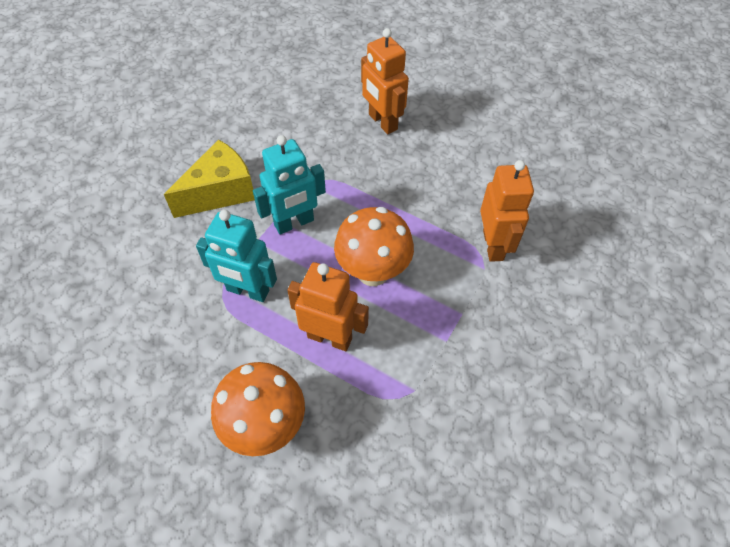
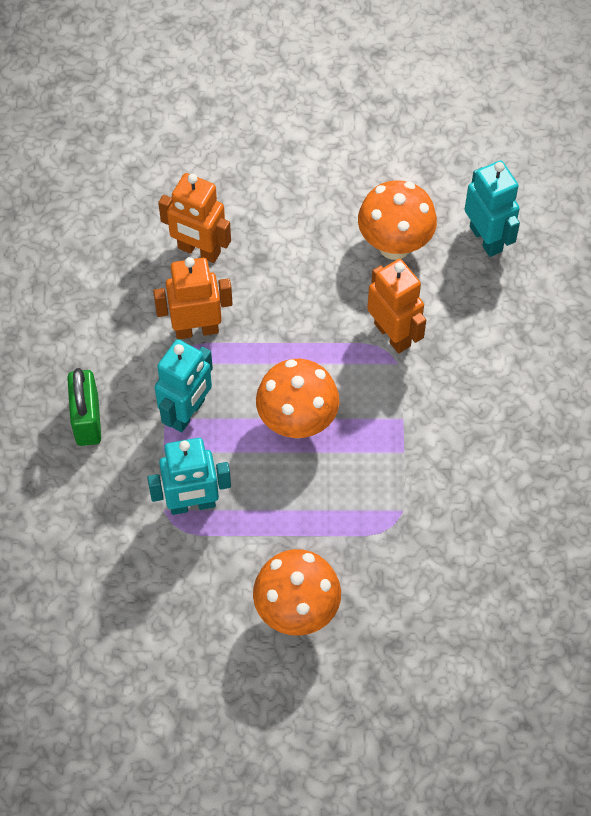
camera: 30 degrees left, 5 degrees up
(220, 192) = (87, 420): yellow cheese -> green padlock
(330, 337) = (299, 505): orange robot -> orange robot (196, 329)
(534, 183) = (394, 245): none -> orange mushroom
(615, 212) = (486, 238): none -> turquoise robot

